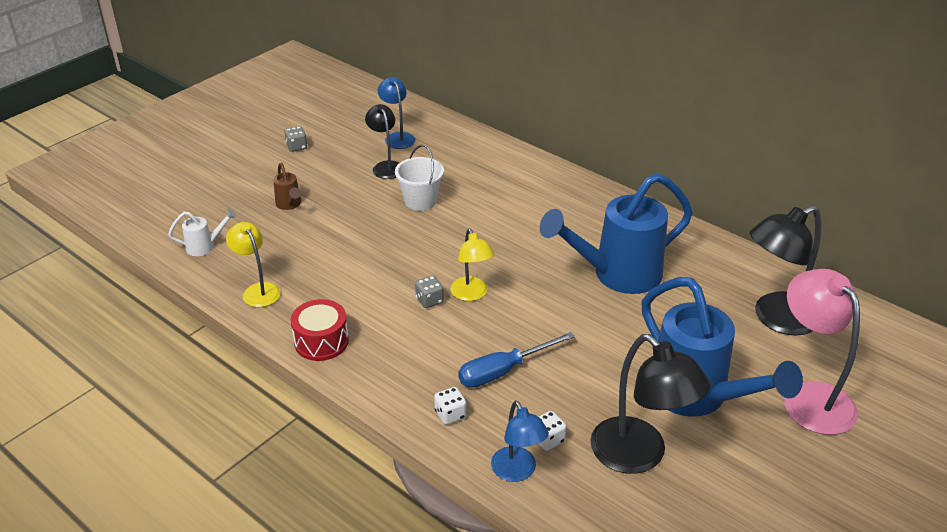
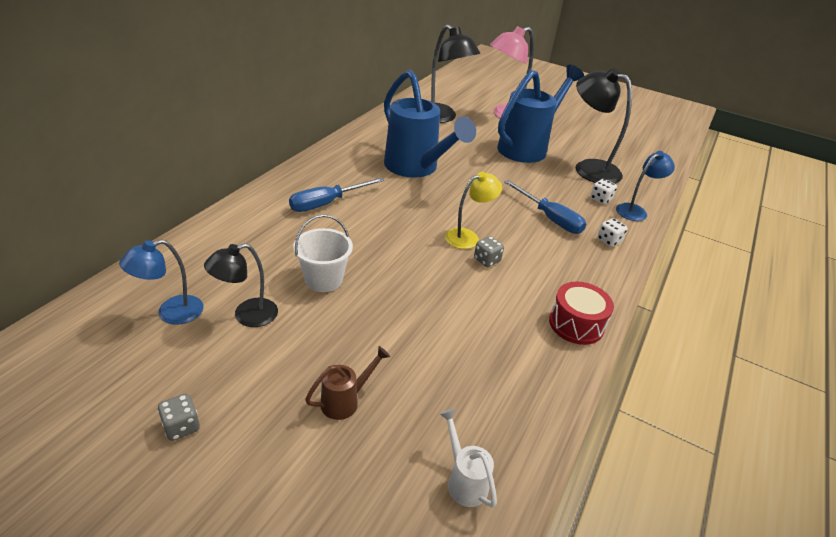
camera: 105 degrees left, 0 degrees up
(258, 290) = (527, 394): yellow lamp -> none
(538, 207) = (327, 203): none -> blue screwdriver
(639, 456) = (589, 168): black lamp -> black lamp turned 90 degrees counterclockwise

